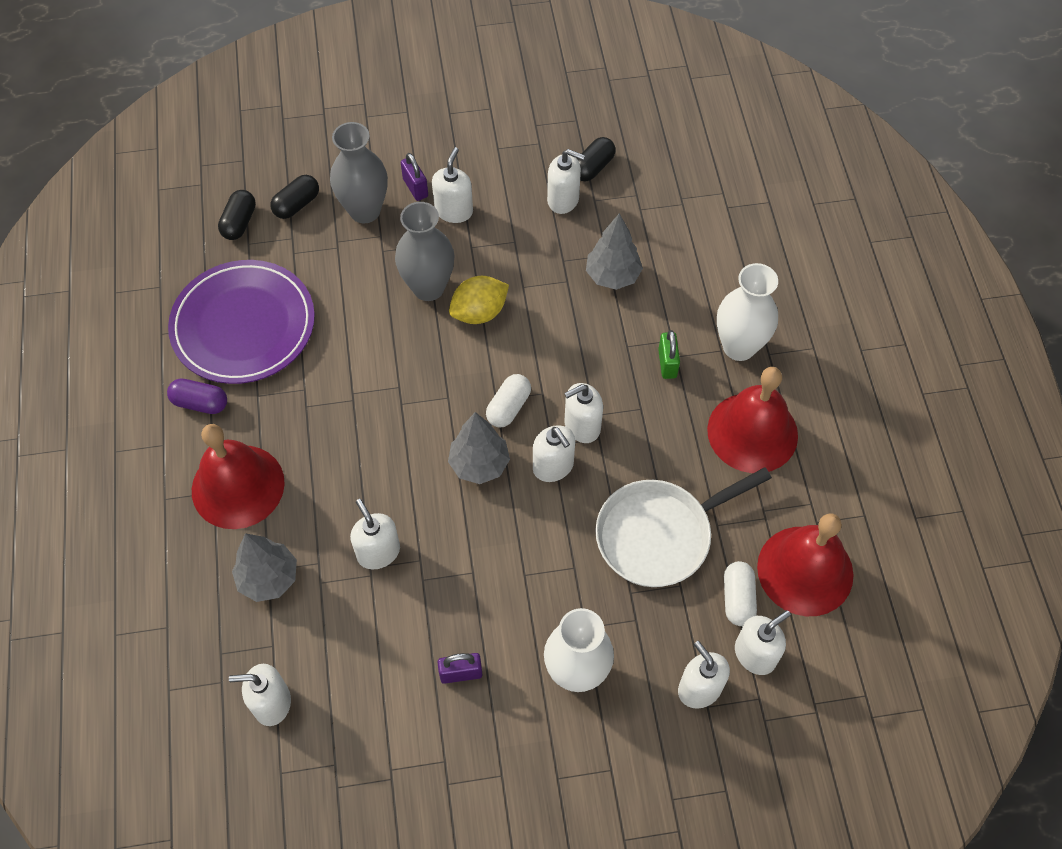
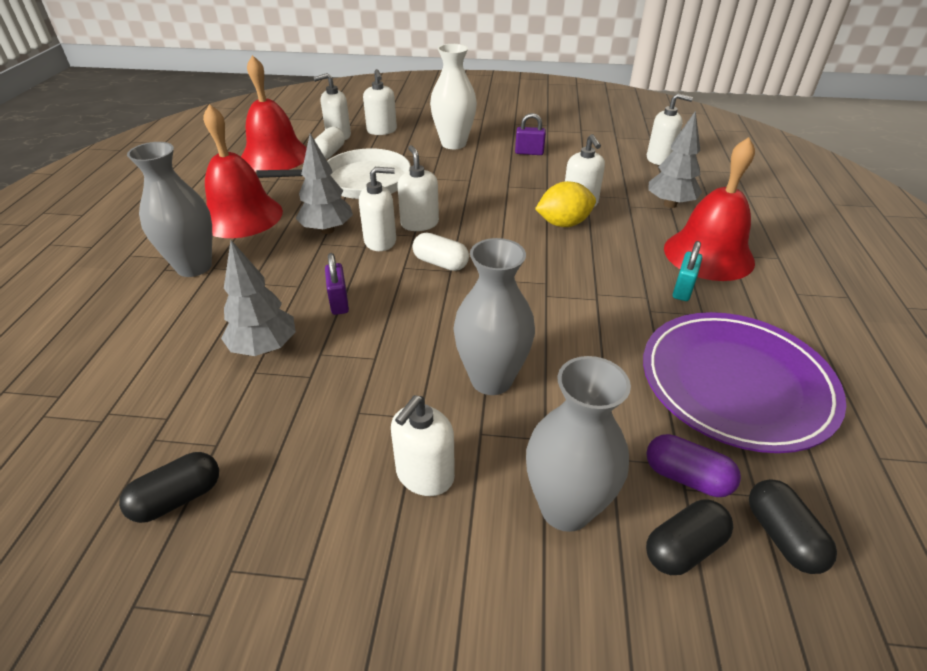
camera: 165 degrees left, 20 degrees down
(200, 403) = (768, 318): purple capsule -> purple capsule (686, 477)
(239, 222) = (782, 536): black capsule -> black capsule turned 45 degrees counterclockwise
(271, 424) = (683, 290): none -> turquoise padlock
(415, 188) = (474, 531): purple padlock -> purple padlock (339, 302)
(479, 312) = (438, 342): yellow lemon -> yellow lemon (563, 224)
(479, 464) = (482, 234): grey tree -> grey tree (327, 230)
(508, 407) = (440, 263): white capsule -> white capsule turned 75 degrees clockwise
(563, 200) = (258, 455): white soap dispenser -> none
(667, 363) = (271, 267): green padlock -> none
(739, 347) = (194, 267): white vase -> grey vase

